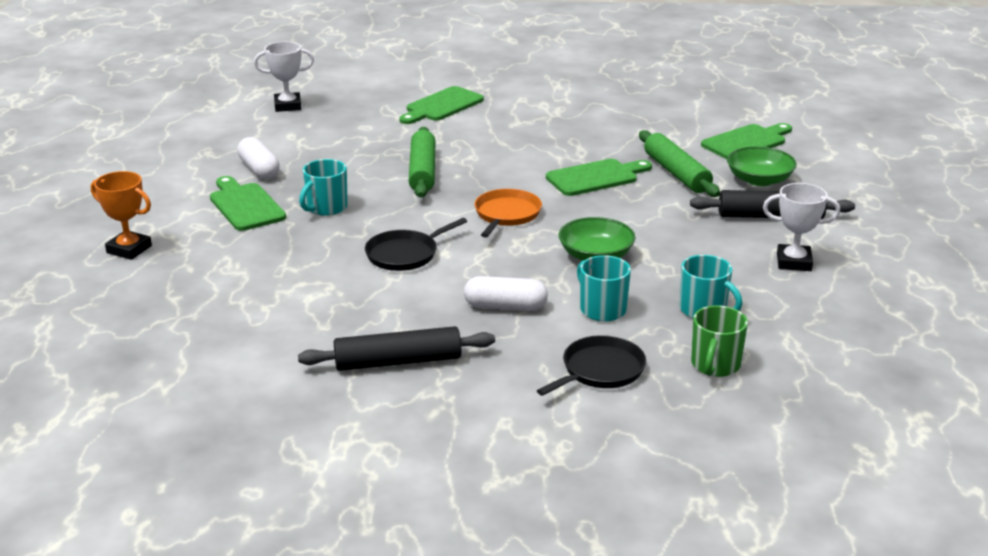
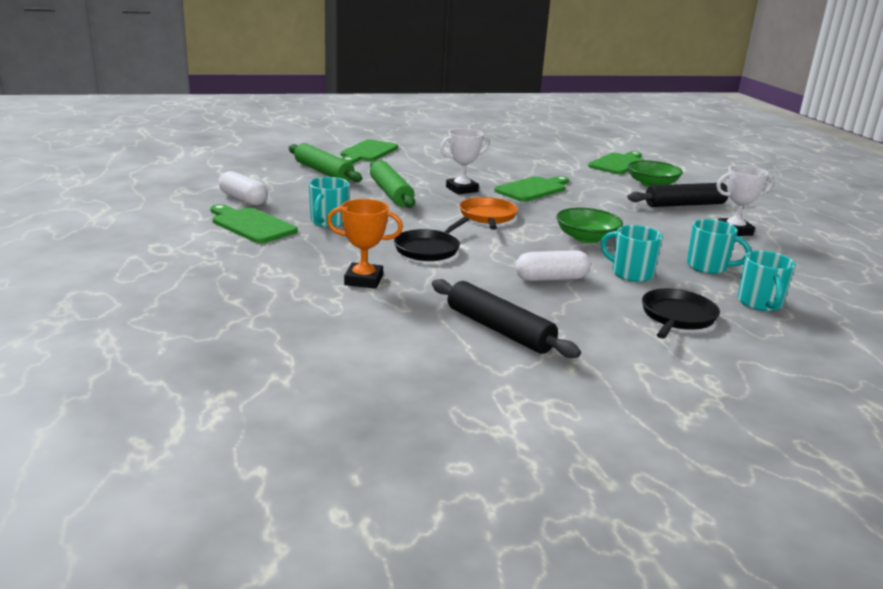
camera: 20 degrees left, 5 degrees down
(129, 249) = (158, 265): orange trophy -> orange trophy (363, 280)
(288, 106) = (235, 157): white trophy -> white trophy (462, 189)
(398, 361) = (499, 329): black rolling pin -> black rolling pin turned 75 degrees clockwise
(676, 173) = (589, 183): green rolling pin -> green rolling pin (323, 172)
(715, 365) = (759, 303): green mug -> turquoise mug

